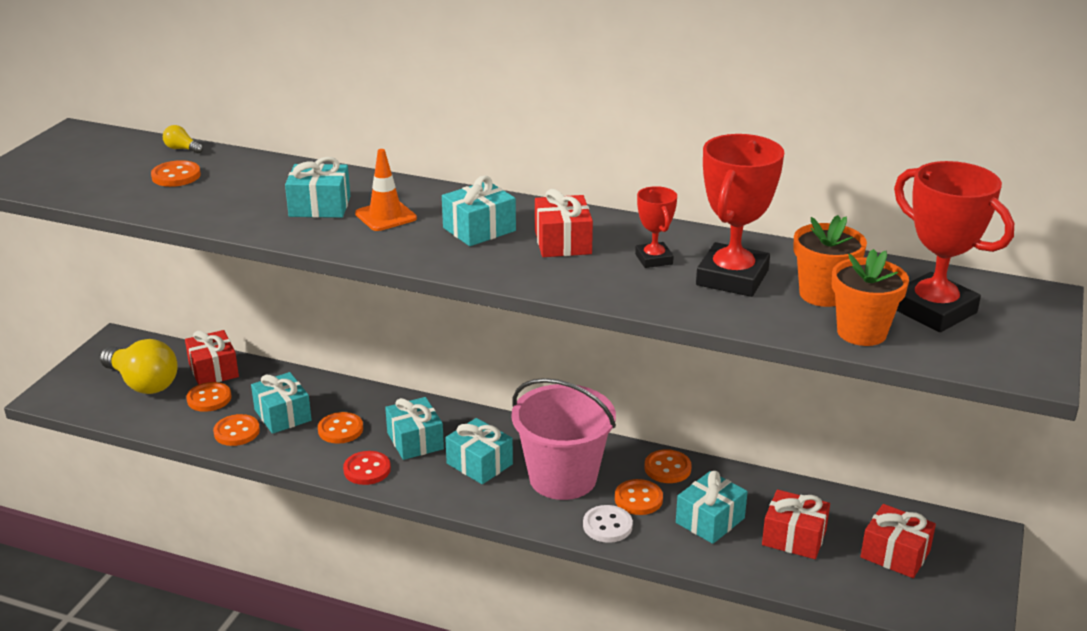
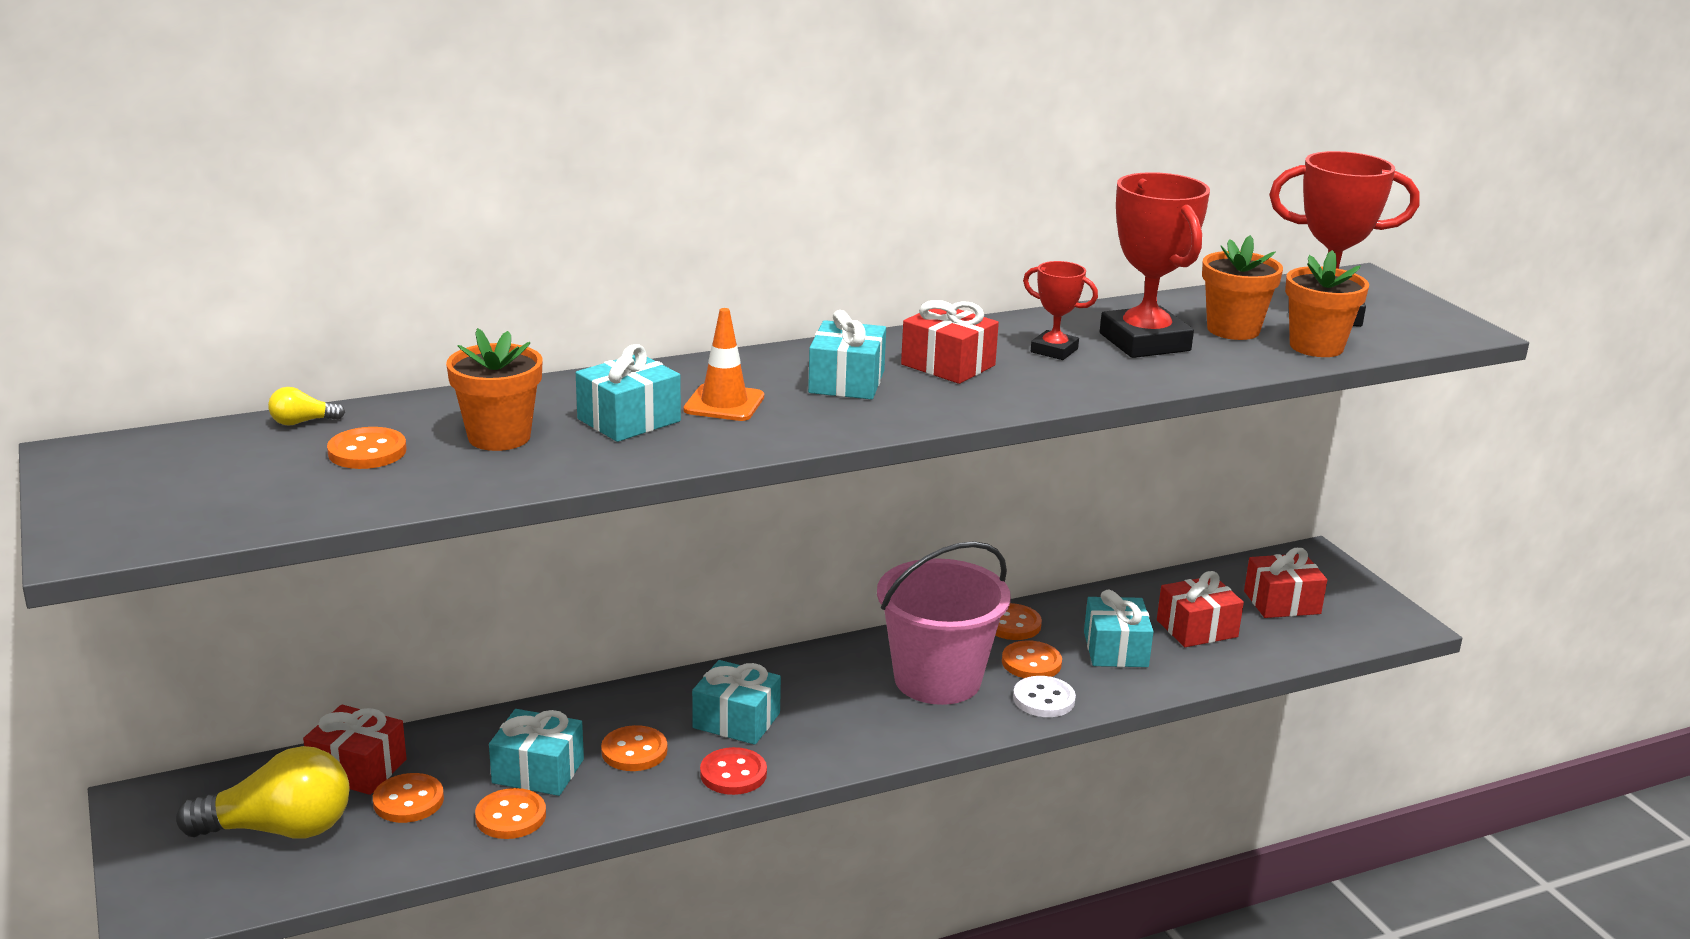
camera: 45 degrees left, 5 degrees down
(243, 191) = (499, 437): none -> orange flower pot
(479, 464) = (839, 708): turquoise gift -> none

